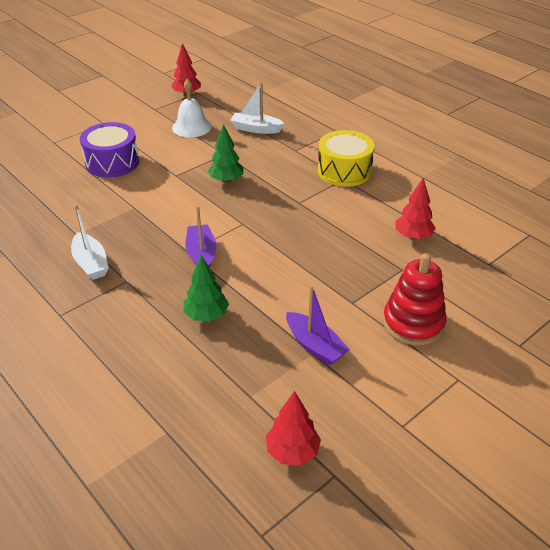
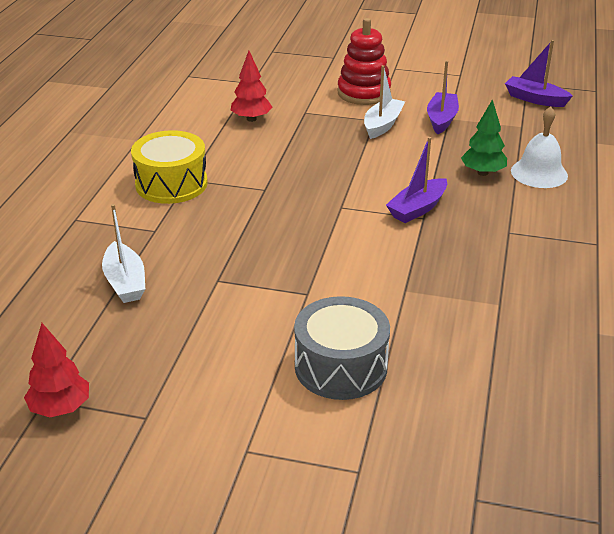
camera: 125 degrees left, 5 degrees down
(91, 263) = (521, 266): white boat -> white boat (382, 125)
(112, 162) = (341, 366): purple drum -> grey drum
(191, 127) = (171, 343): white bell -> white bell (539, 173)
(226, 180) = (275, 251): green tree -> none
(292, 452) = (535, 99): red tree -> purple boat

